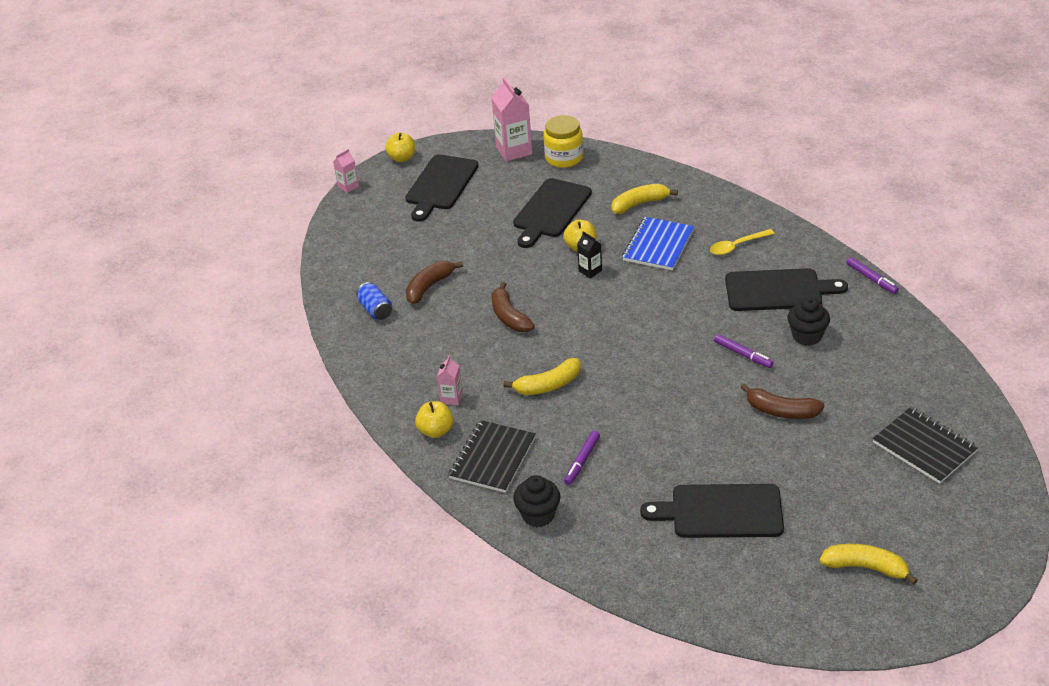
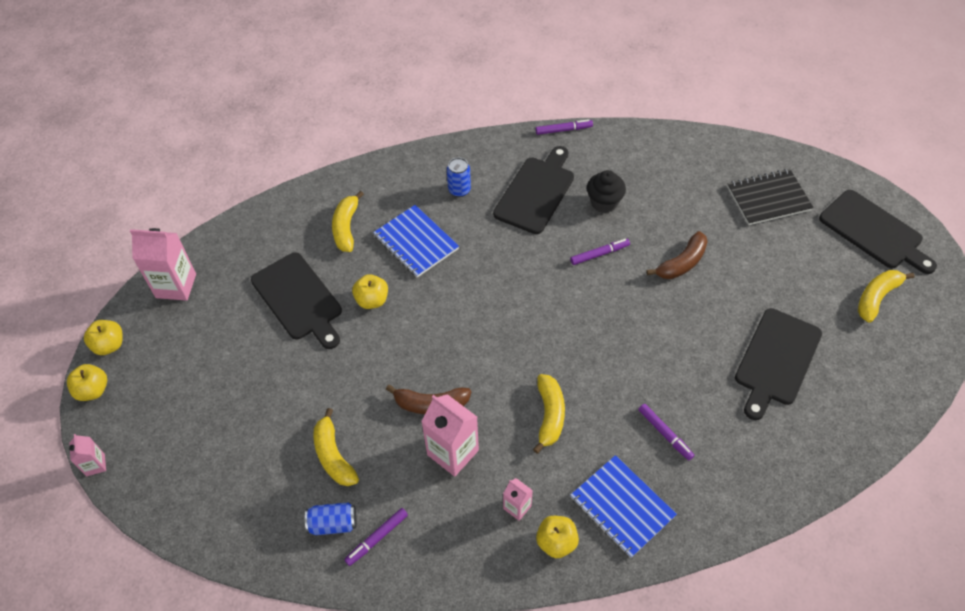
camera: 65 degrees left, 15 degrees up
(378, 336) = (377, 538): none -> purple marker
(429, 287) = (333, 455): brown banana -> yellow banana
(440, 185) = (174, 374): black cutting board -> black cutting board (874, 232)
(442, 147) = (109, 345): none -> yellow apple
(475, 345) = (453, 452): none -> pink carton
(492, 458) = (622, 507): black notebook -> blue notebook
(538, 515) = (716, 501): black cupcake -> none
(564, 158) = (226, 251): yellow jar -> none
(590, 271) = (412, 309): black carton -> none
(737, 246) = (459, 190): yellow spoon -> blue can

